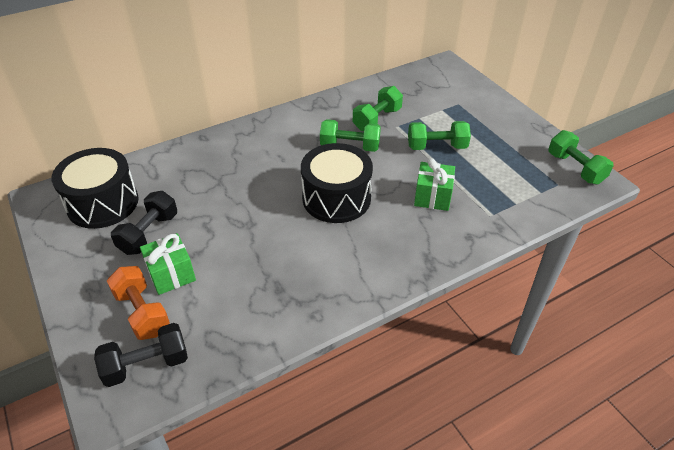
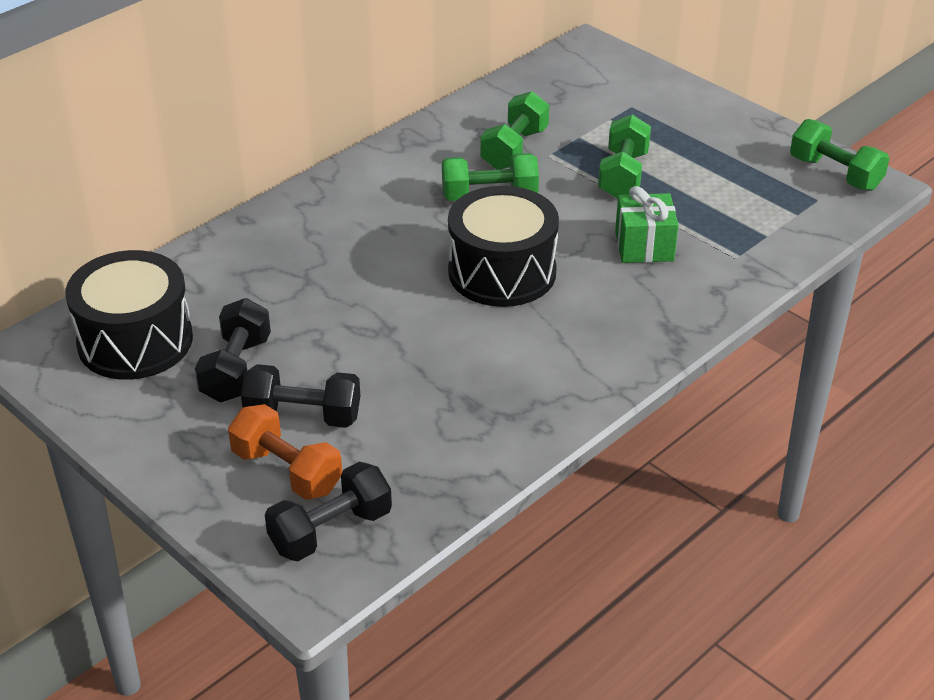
camera: 15 degrees left, 5 degrees down
(171, 274) = (303, 416): green gift -> black dumbbell
(436, 147) = (623, 175): green dumbbell -> green dumbbell turned 60 degrees counterclockwise

